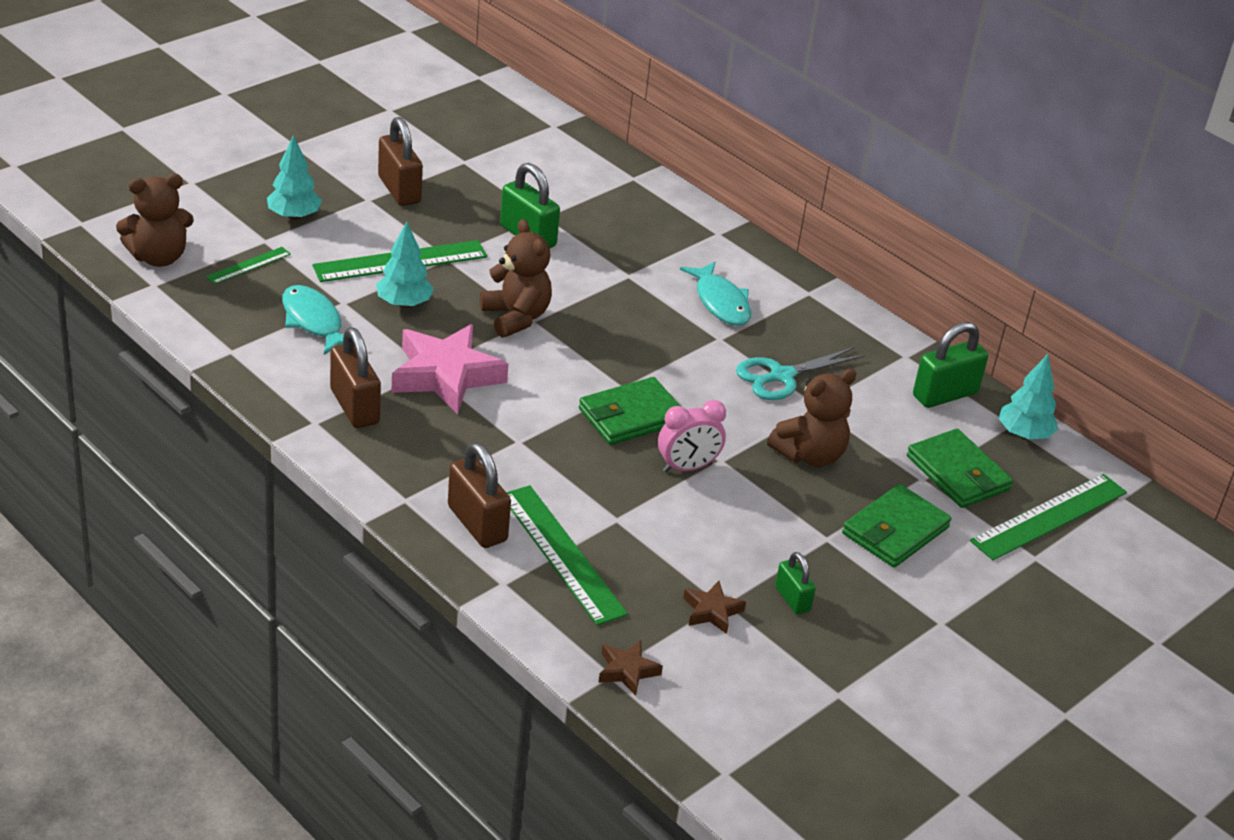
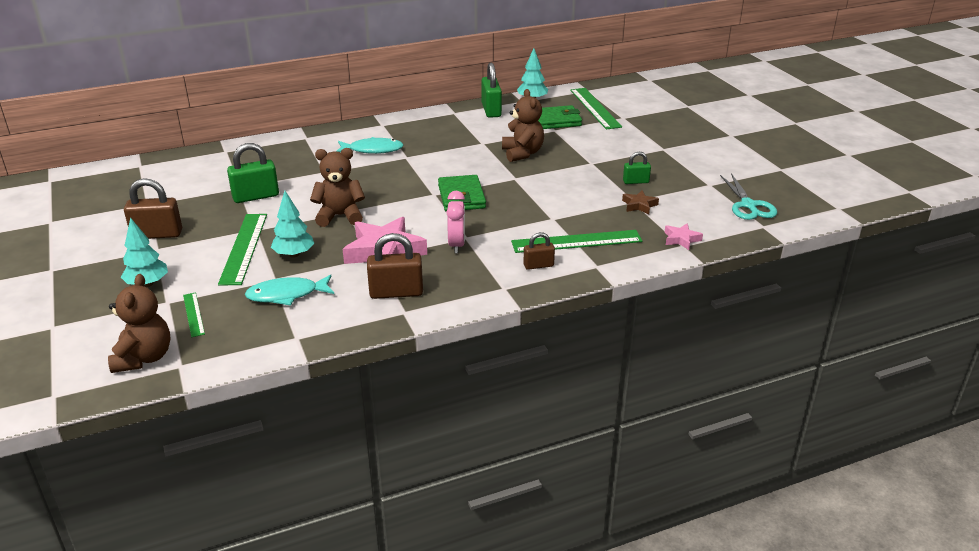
camera: 65 degrees left, 5 degrees down
(477, 524) = (538, 265): brown padlock -> brown padlock, size x0.59
(627, 671) = (681, 239): brown star -> pink star
(687, 467) = (516, 189): pink clock -> pink clock (456, 245)
(781, 376) = (451, 147): turquoise scissors -> turquoise scissors (748, 205)
(895, 530) = (592, 145): green wallet -> none

